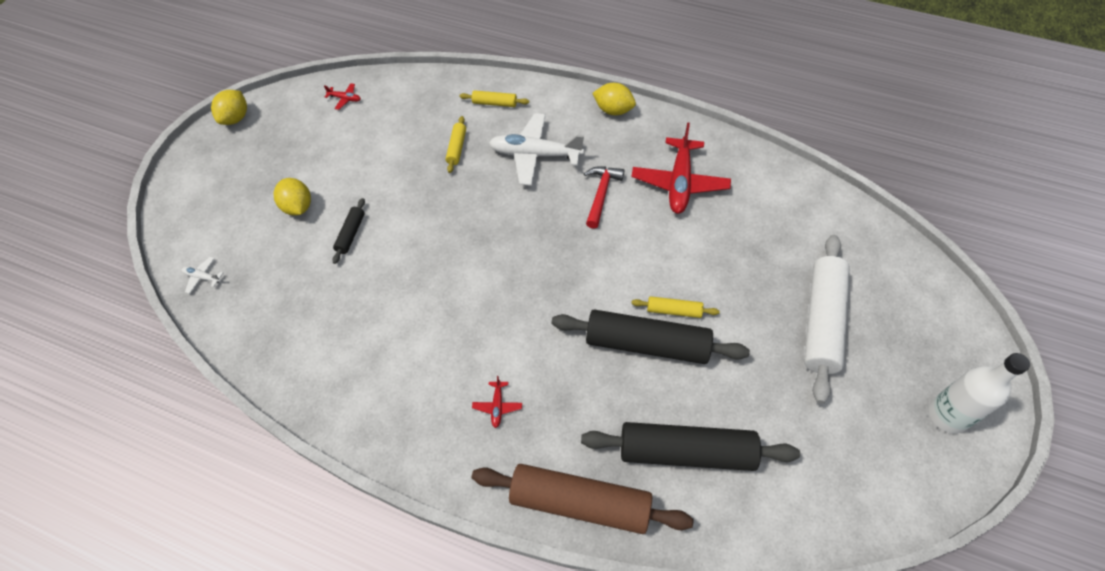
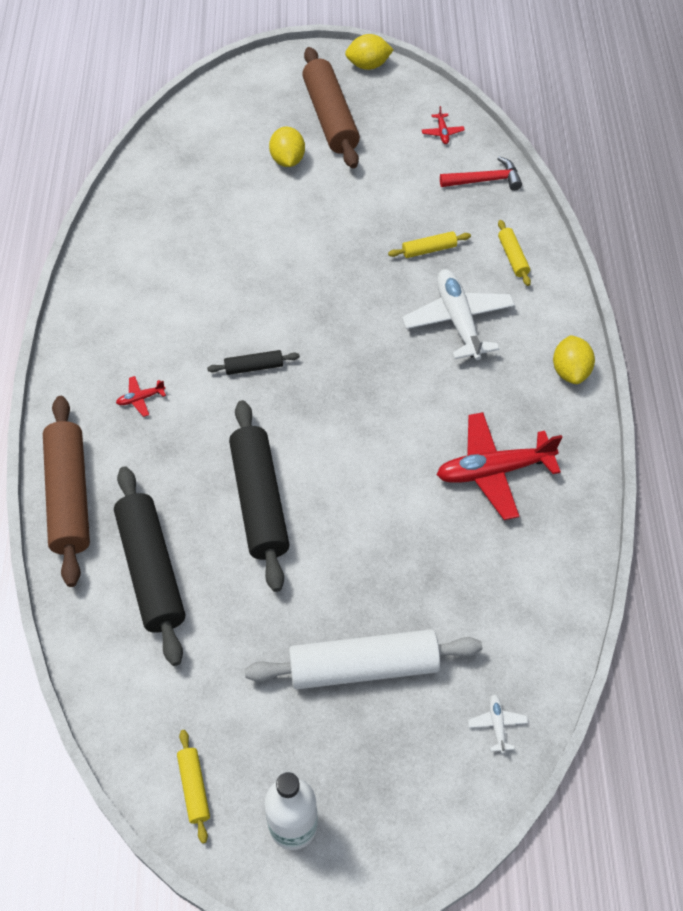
camera: 65 degrees right, 0 degrees up
(202, 277) = (181, 133): white plane -> white plane (497, 724)
(272, 162) = (330, 117): none -> brown rolling pin
(298, 207) = (287, 160): yellow lemon -> yellow lemon turned 45 degrees counterclockwise
(351, 234) = (276, 212): black rolling pin -> black rolling pin (254, 367)
(601, 194) = (435, 400): red hammer -> red hammer (485, 180)
(674, 311) = (311, 514): yellow rolling pin -> yellow rolling pin (194, 788)

